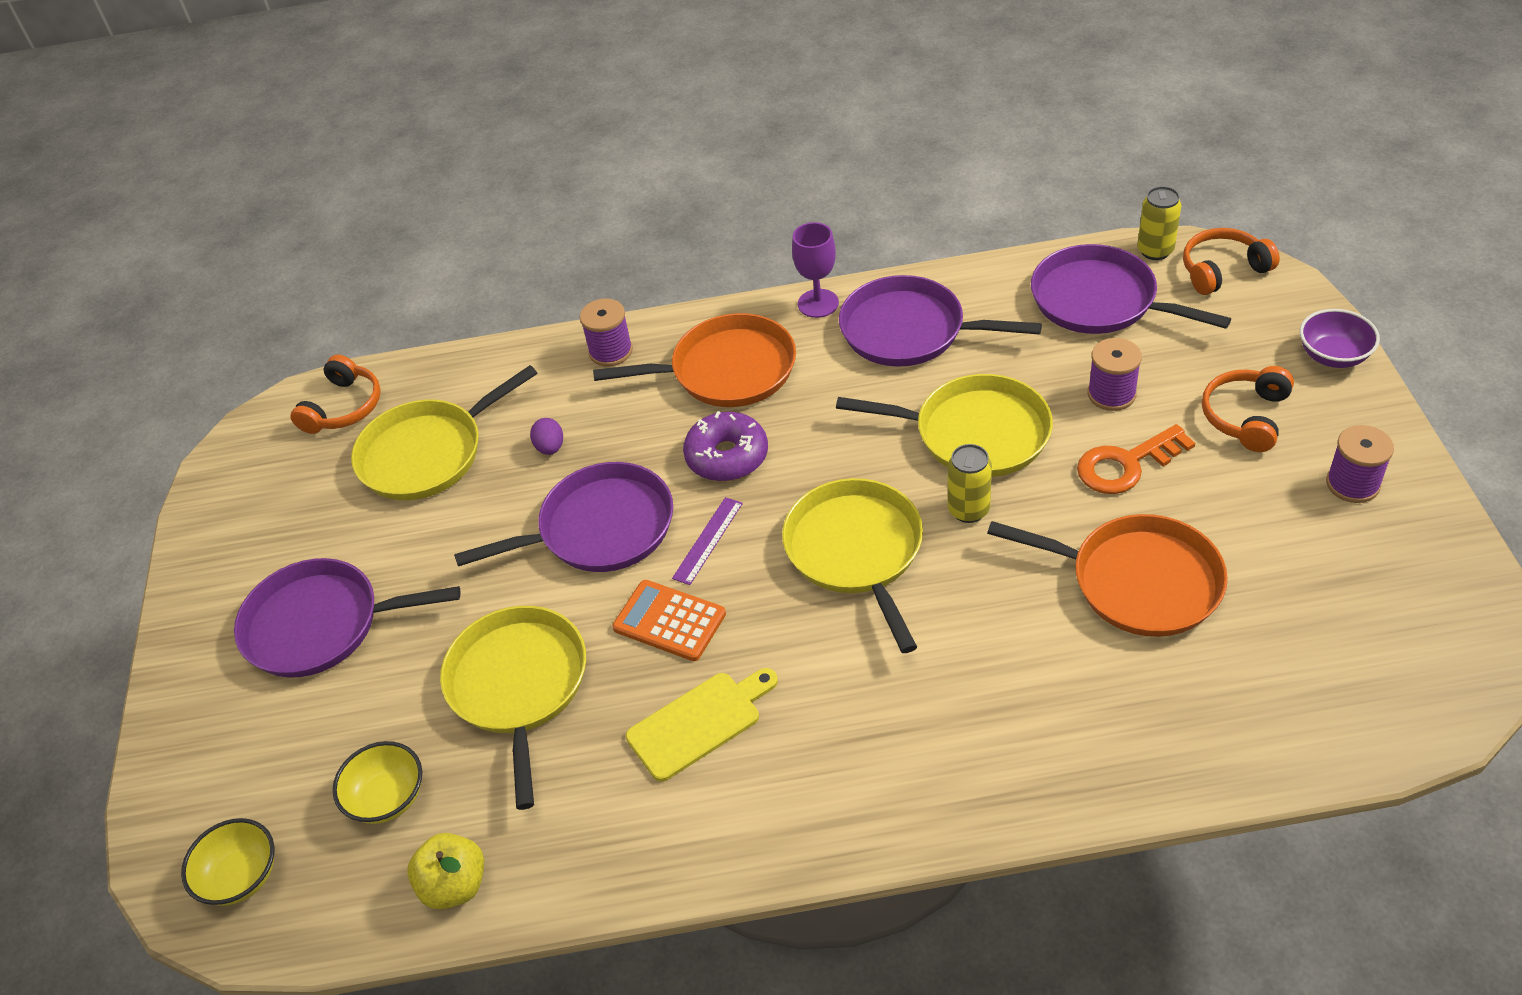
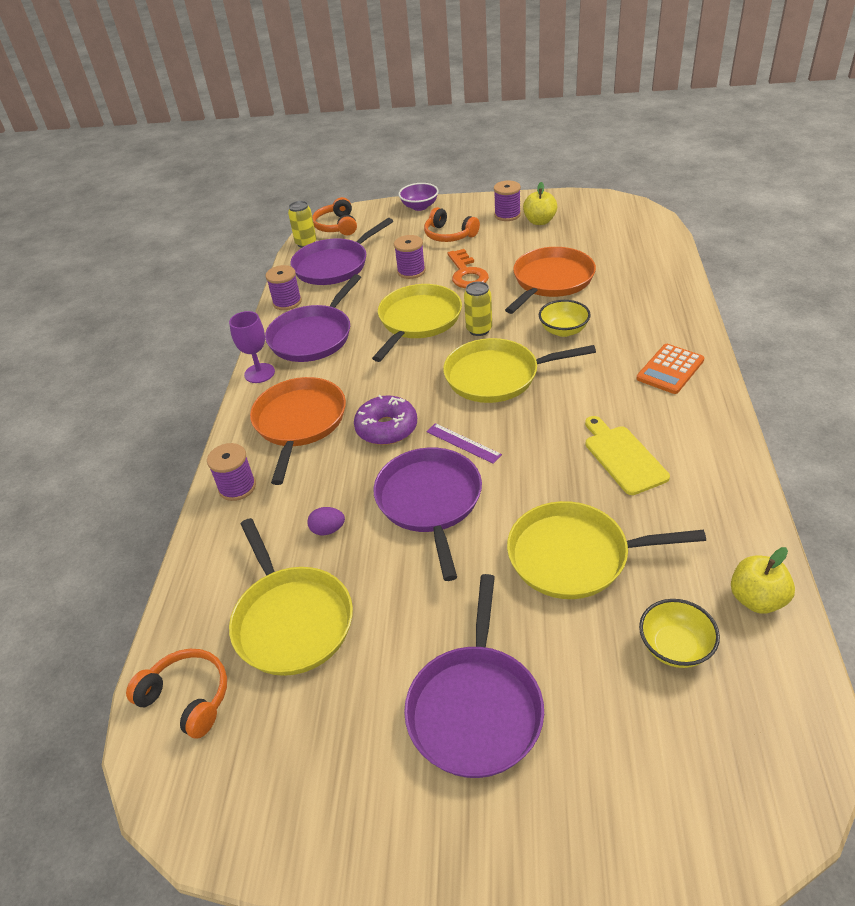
camera: 80 degrees left, 5 degrees down
(241, 876) = (755, 766): yellow bowl -> yellow bowl (563, 330)
(669, 621) = (531, 467): orange calculator -> orange calculator (670, 369)
(986, 279) = (287, 302): none -> purple spool
(1346, 536) = (539, 221): none -> yellow apple

